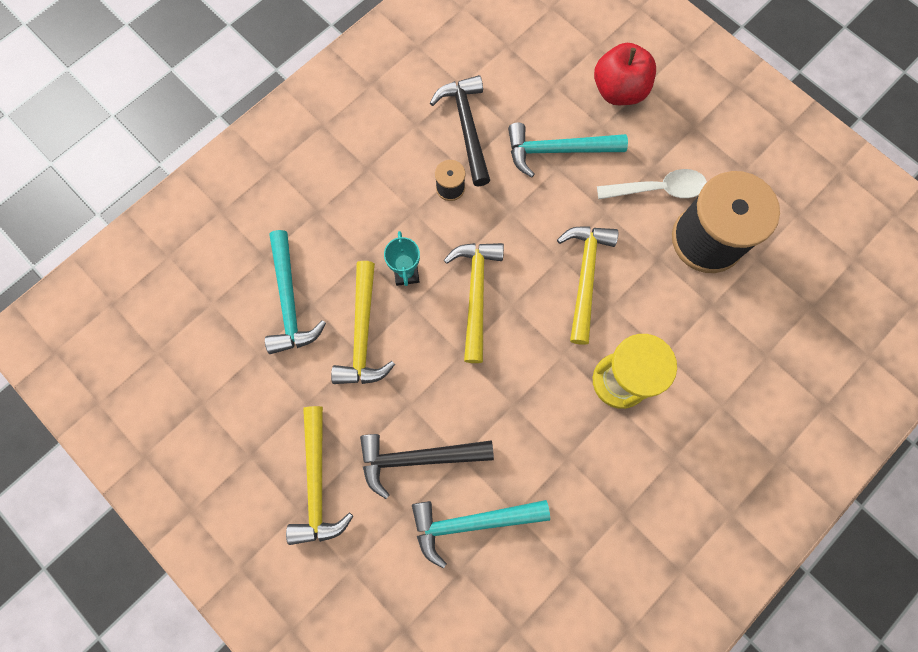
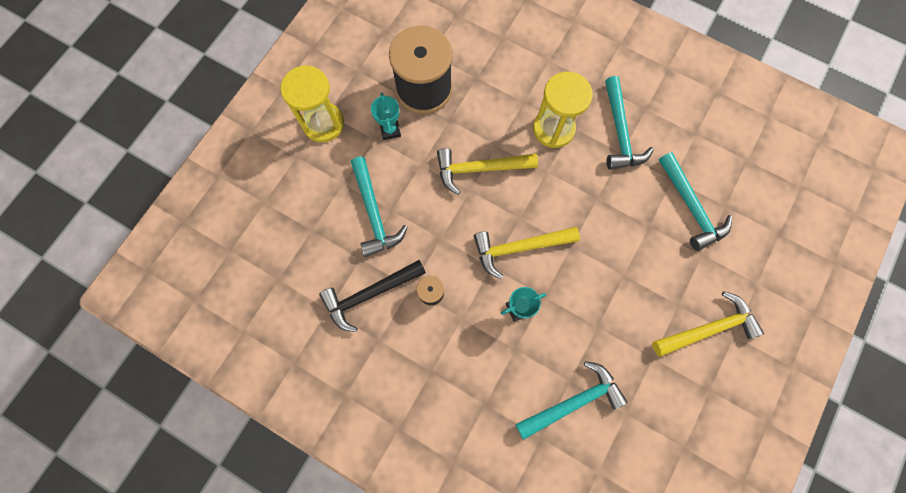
camera: 105 degrees left, 0 degrees up
(363, 334) = (580, 329): yellow hammer -> none
(417, 458) = (661, 257): black hammer -> none
(596, 466) = (620, 132): none -> turquoise hammer
(618, 91) = (305, 176): red apple -> none
(658, 189) = (390, 130): white spoon -> turquoise trophy
(681, 120) = (323, 123): none -> yellow hourglass

